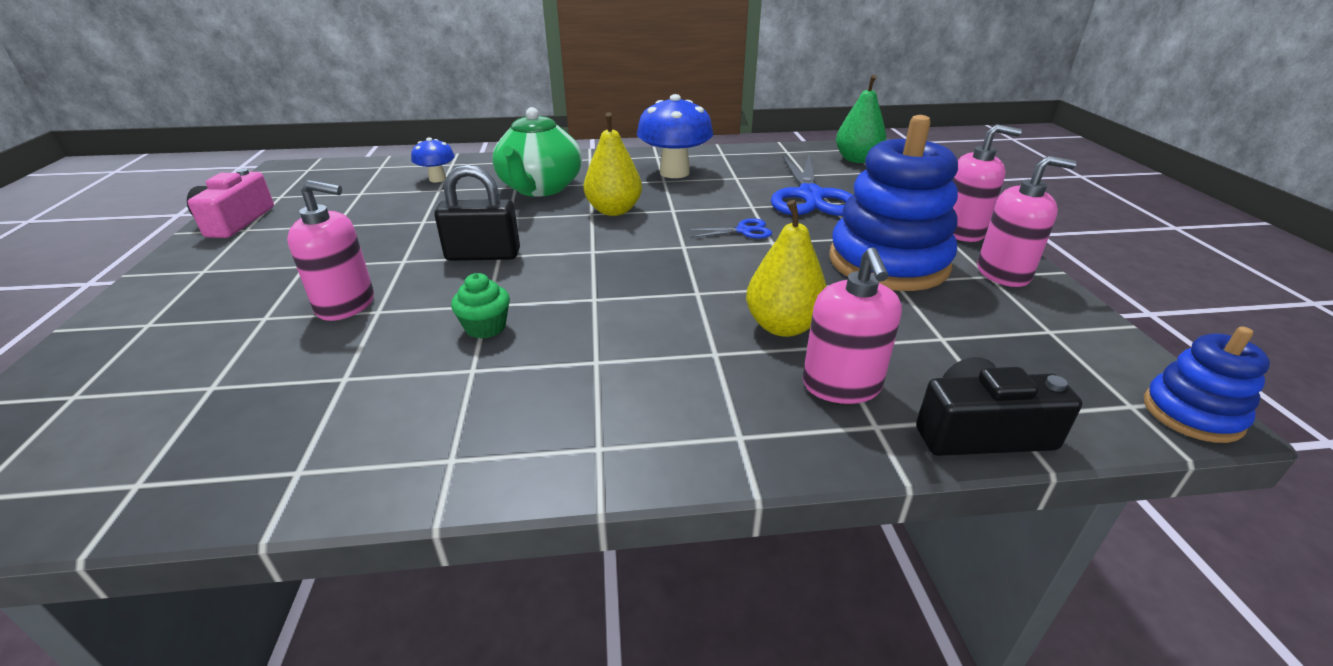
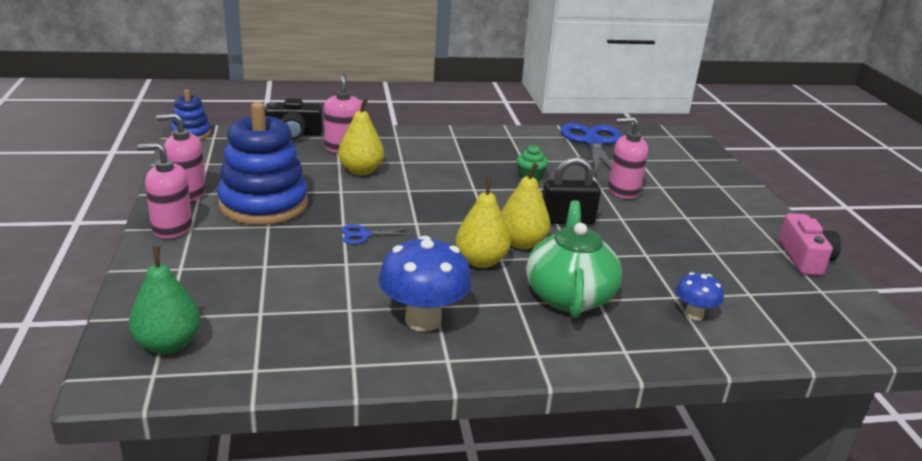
camera: 175 degrees right, 5 degrees down
(560, 228) = (521, 243): none -> yellow pear
(810, 196) = (279, 275): blue scissors -> blue scissors (593, 142)

